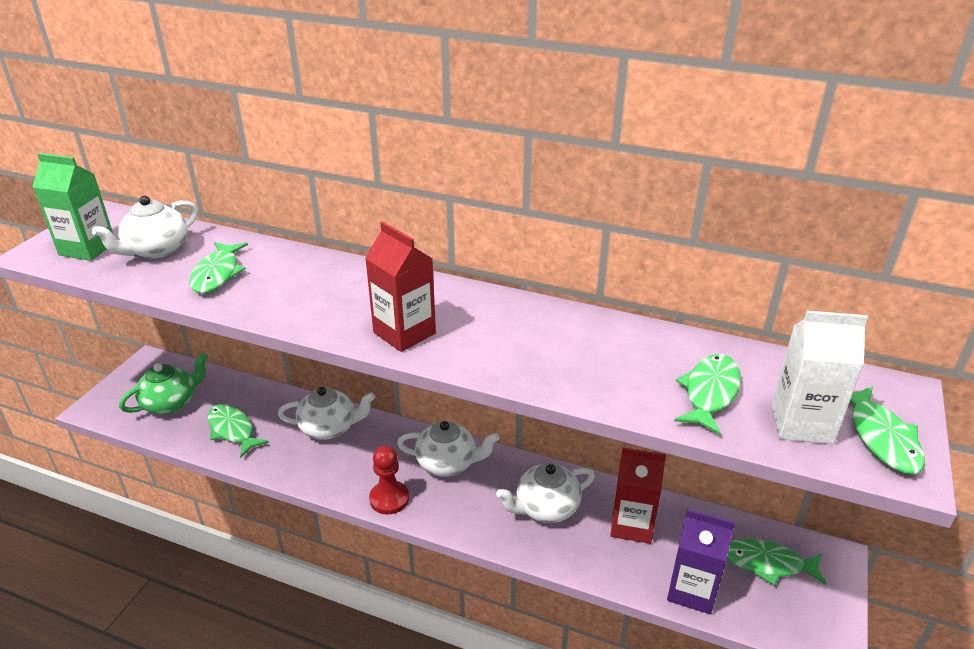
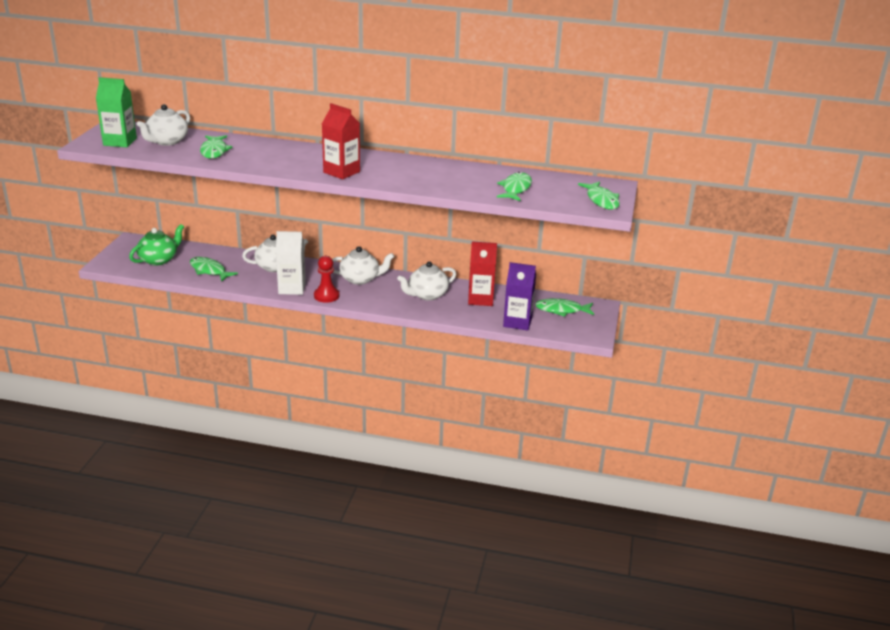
camera: 10 degrees left, 5 degrees down
(801, 424) = (562, 197): white carton -> white carton (292, 288)

